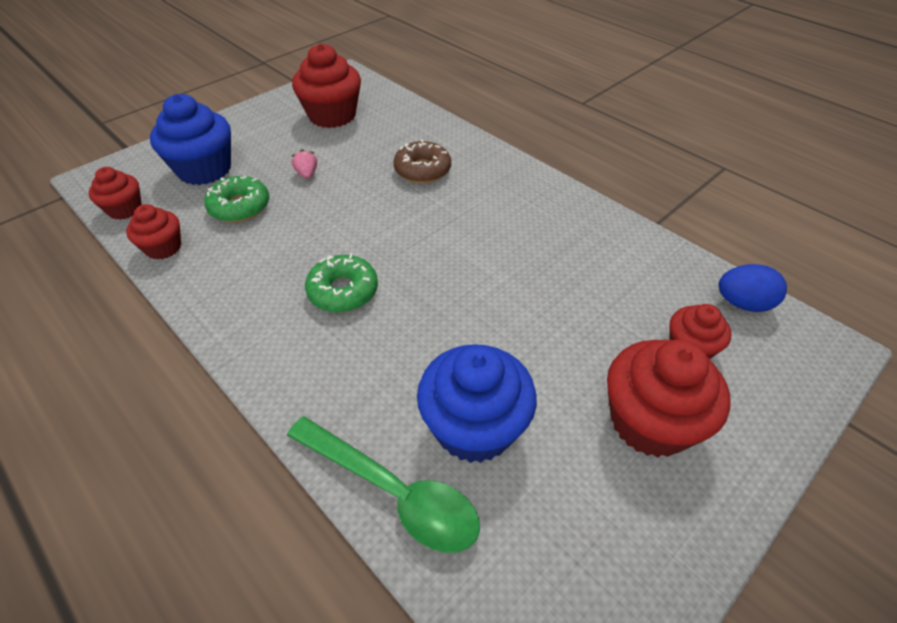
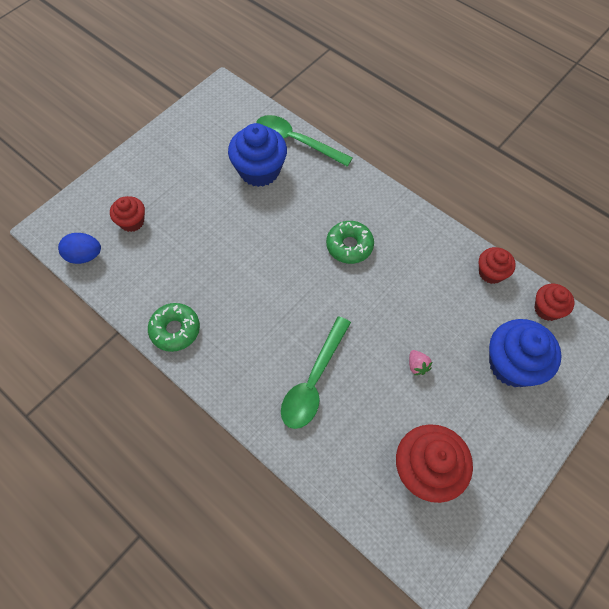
camera: 175 degrees right, 15 degrees up
(239, 207) = (457, 319): green donut -> green donut (175, 330)
(422, 170) = (313, 381): brown donut -> green spoon
(650, 422) = (168, 179): red cupcake -> none

